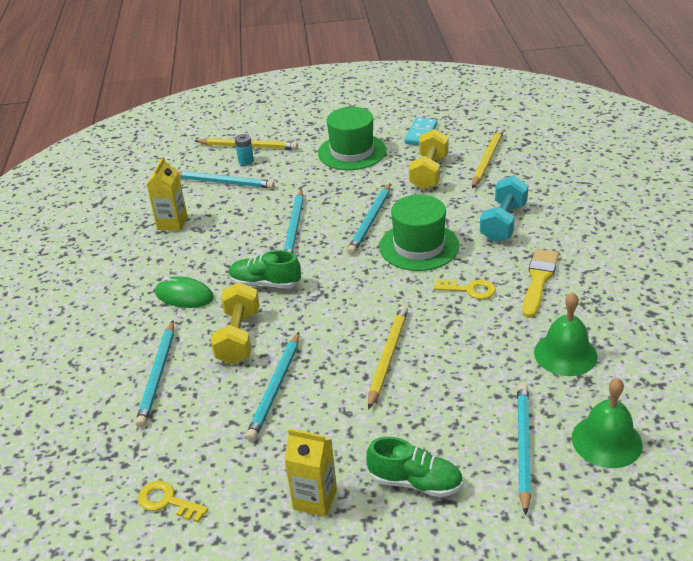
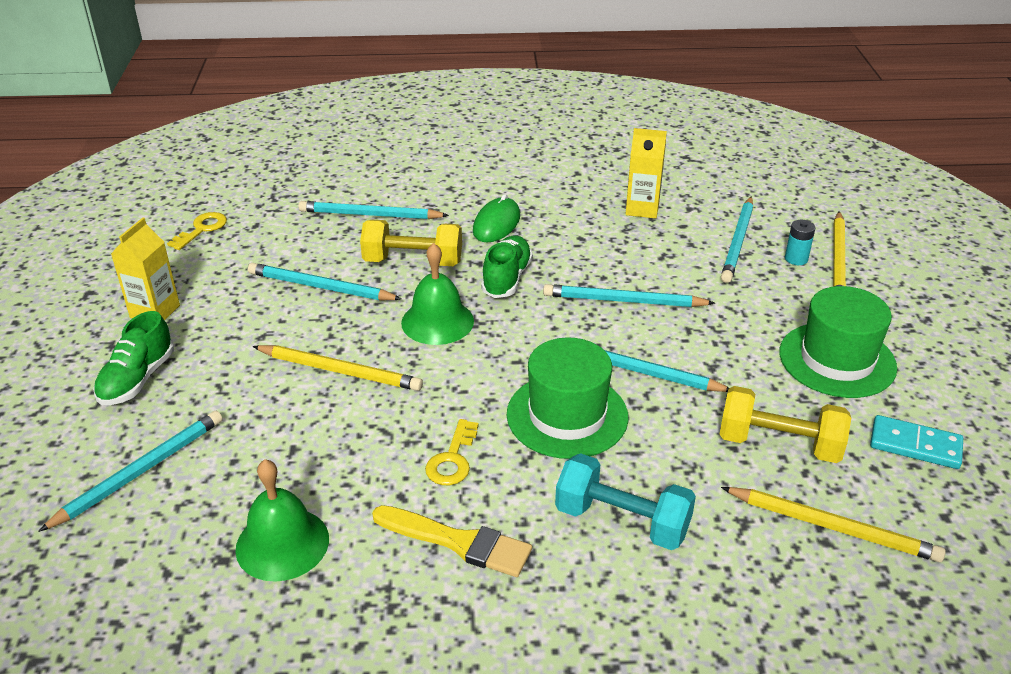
camera: 90 degrees right, 0 degrees up
(523, 447) = (139, 472): turquoise pencil -> turquoise pencil turned 60 degrees counterclockwise
(606, 441) = (106, 555): green bell -> green bell (437, 321)

